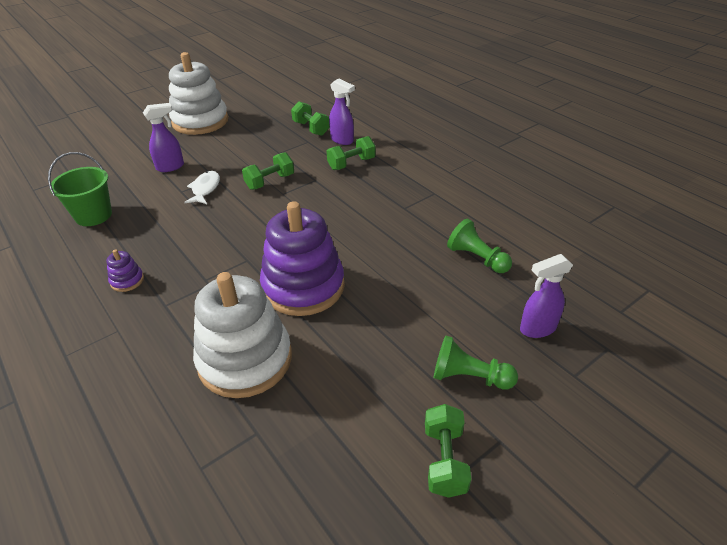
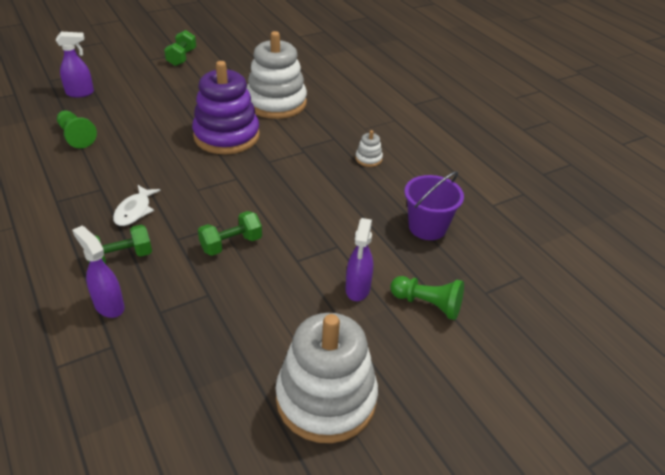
camera: 175 degrees left, 0 degrees up
(93, 215) = (427, 227): green bucket -> purple bucket
(127, 280) = (368, 159): purple stacking toy -> white stacking toy
(171, 167) = (357, 289): purple spray bottle -> purple spray bottle turned 60 degrees counterclockwise
(205, 189) = (309, 245): white fish -> white fish (134, 211)
(311, 128) = (143, 343): green dumbbell -> none
(469, 377) = (144, 80): green pawn -> green pawn (428, 304)

